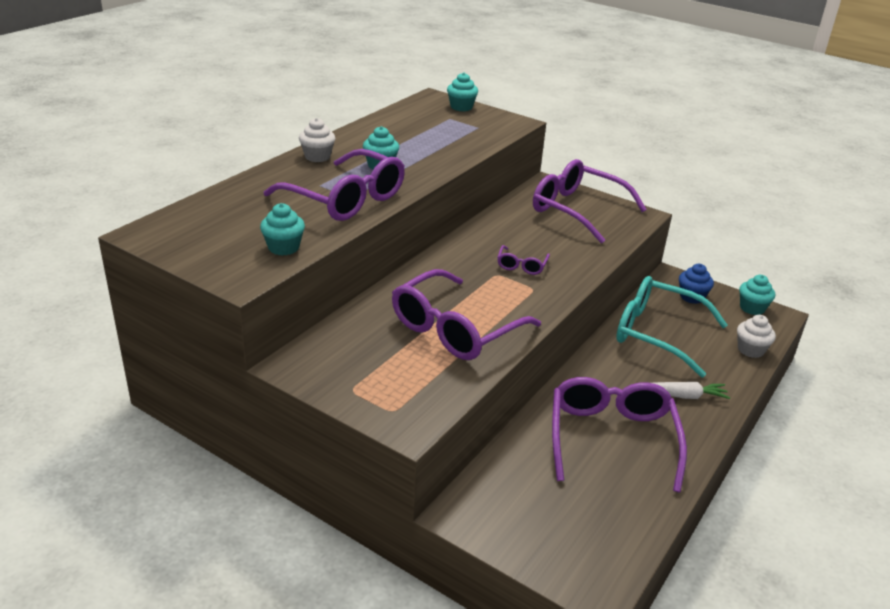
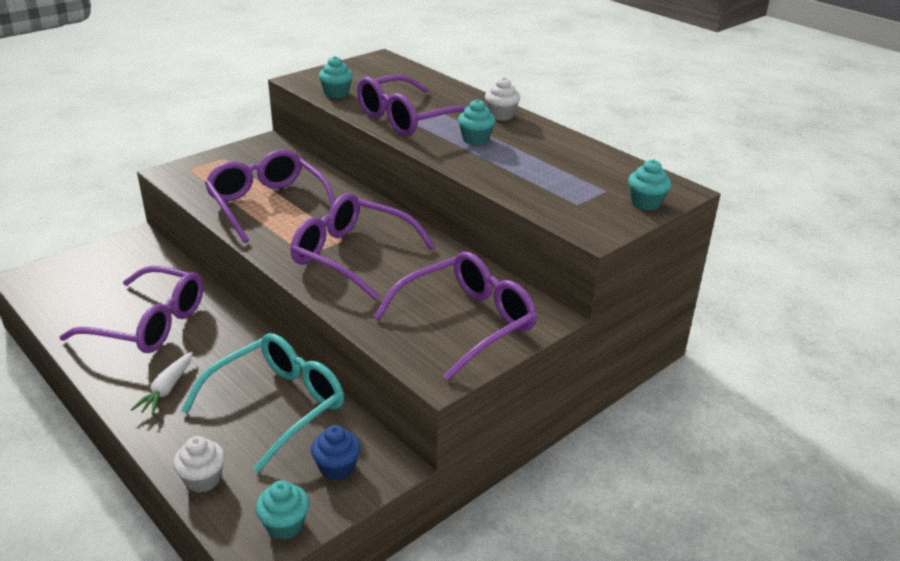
camera: 105 degrees right, 0 degrees up
(521, 266) = (352, 255): purple glasses -> purple glasses, size x2.24

